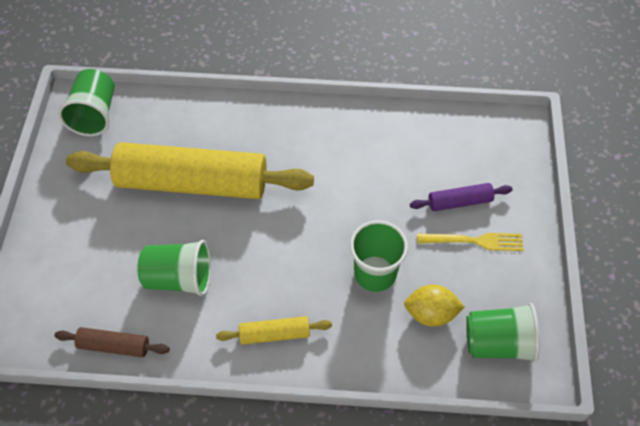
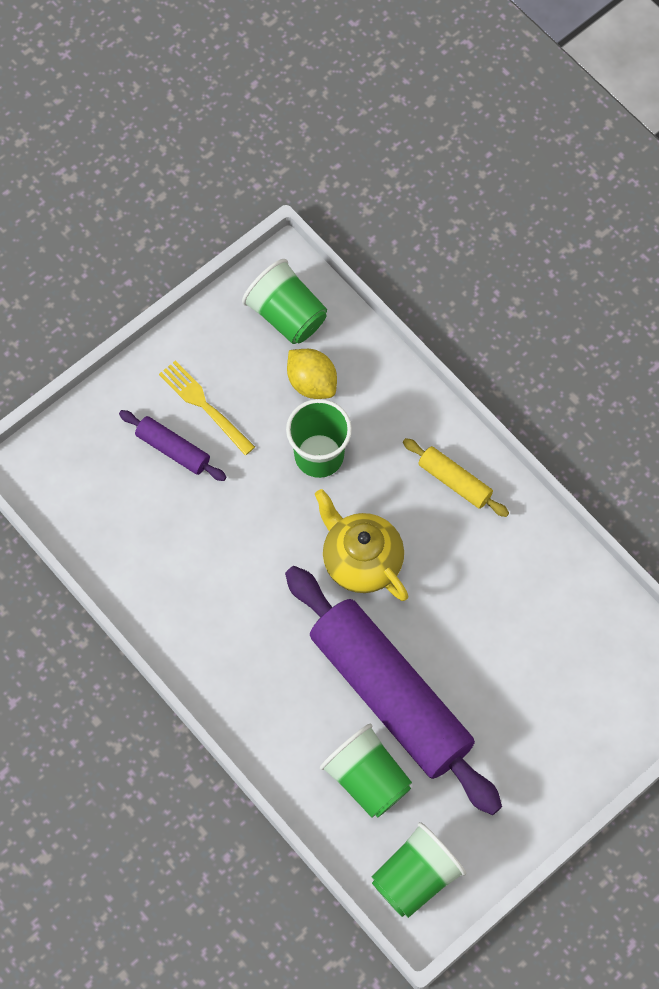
camera: 135 degrees left, 10 degrees up
(114, 346) = (596, 592): brown rolling pin -> none
(179, 278) = (489, 605): green cup -> green cup (367, 779)
(192, 183) = (390, 695): yellow rolling pin -> purple rolling pin
(283, 237) = (361, 561): none -> yellow teapot

